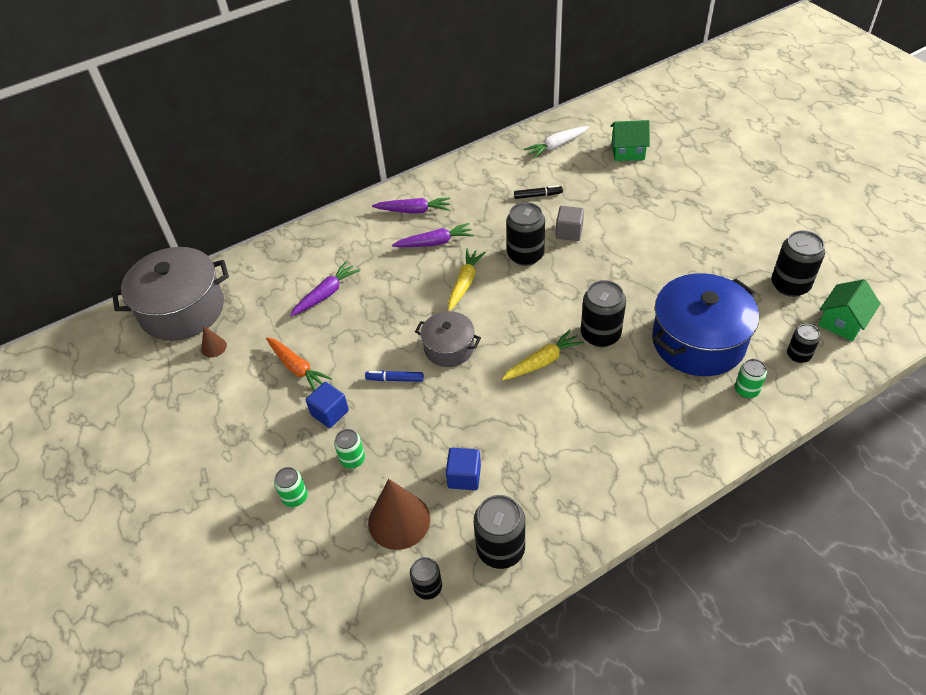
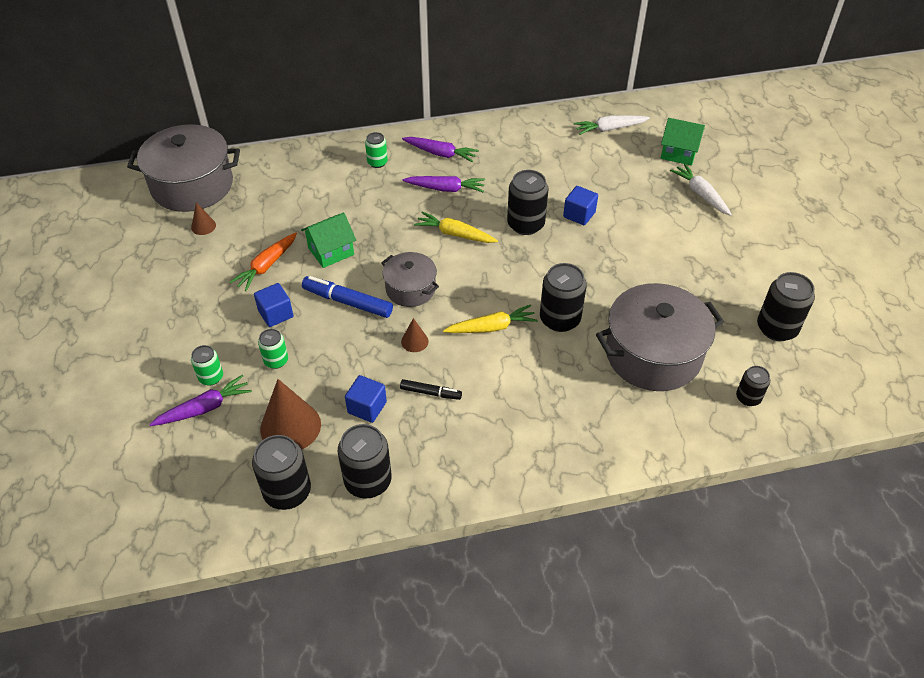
camera: 15 degrees right, 0 degrees up
(297, 368) = (266, 266): orange carrot -> orange carrot turned 60 degrees clockwise
(326, 294) = (323, 208): purple carrot -> purple carrot (204, 408)
(395, 379) = (347, 302): blue marker -> blue marker, size x1.68
(428, 587) = (287, 492): black can -> black can, size x1.73
(465, 283) = (455, 234): yellow carrot -> yellow carrot turned 105 degrees counterclockwise
(478, 397) = (414, 341): none -> brown cone
(538, 195) = (566, 171): black marker -> black marker (430, 393)
(569, 232) = (579, 215): grey cube -> blue cube
(665, 183) = (700, 194): none -> white carrot
(698, 341) = (653, 354): blue pot -> grey pot
(746, 390) = (677, 414): green can -> green can (377, 162)
(842, 322) = (812, 380): green house -> green house (331, 251)

